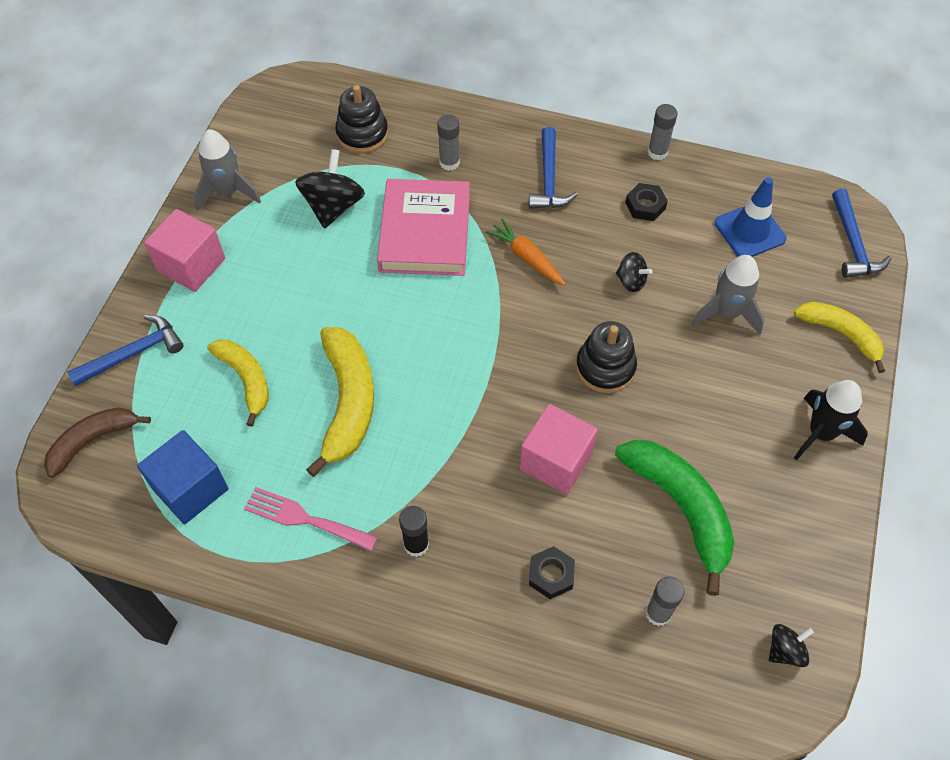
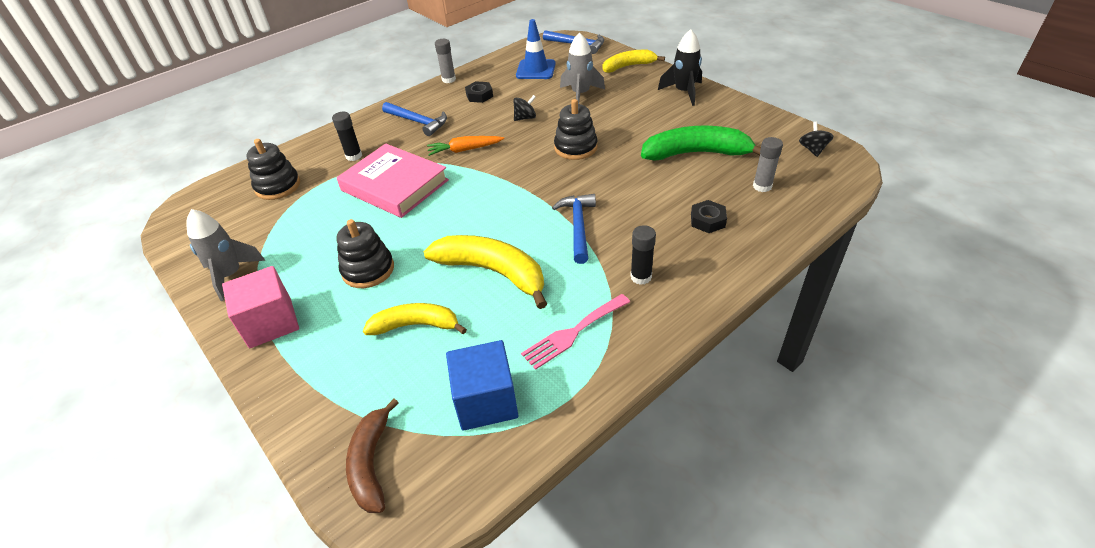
camera: 55 degrees left, 15 degrees down
(133, 353) = (311, 396): blue hammer -> blue hammer (578, 226)
(292, 294) = (368, 270): none -> black stacking toy
(333, 206) = (319, 221): black spinning top -> none
(449, 162) = (354, 156): grey glue stick -> black glue stick
(556, 461) = (625, 190): pink cube -> none

